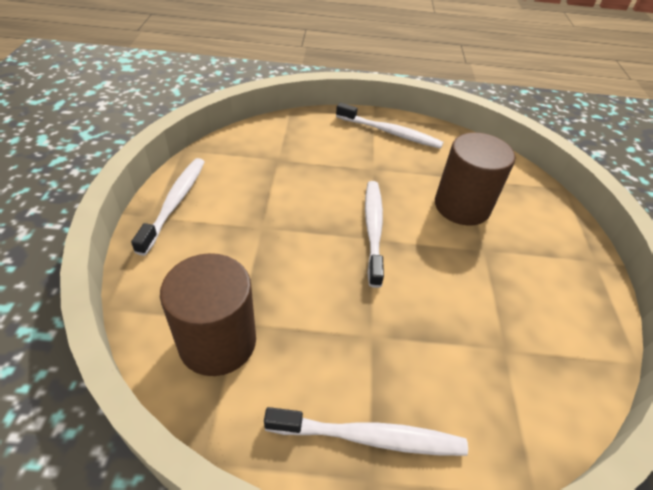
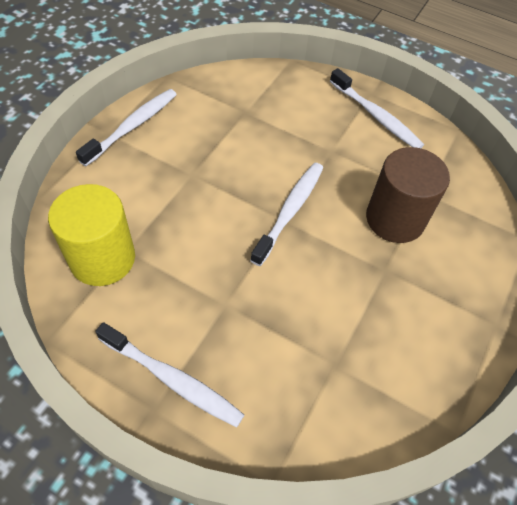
camera: 25 degrees right, 10 degrees up
(217, 342) = (102, 258): brown cylinder -> yellow cylinder

